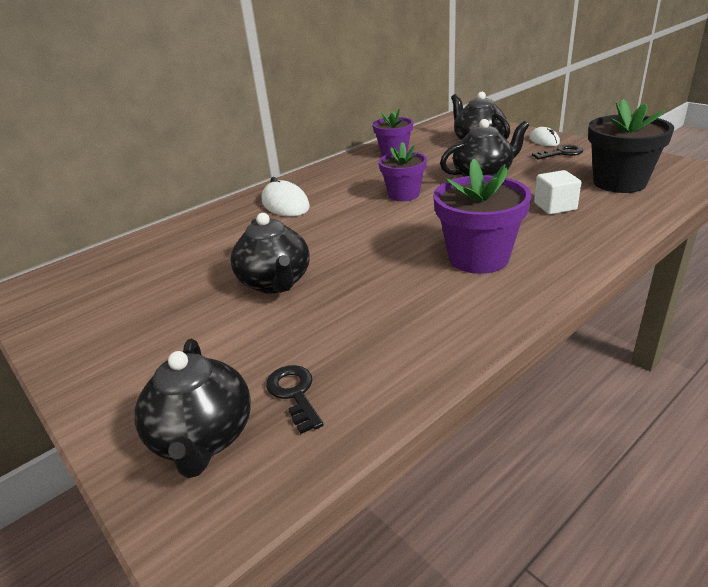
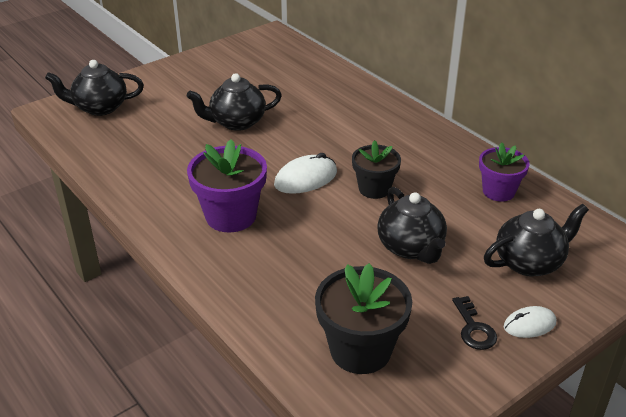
camera: 90 degrees right, 5 degrees up
(285, 204) = (372, 123): white mouse -> white mouse (306, 179)
(294, 393) = (116, 132): black key -> none
(403, 194) = (374, 189): purple flower pot -> black flower pot
(555, 206) = (313, 282): white cube -> none

